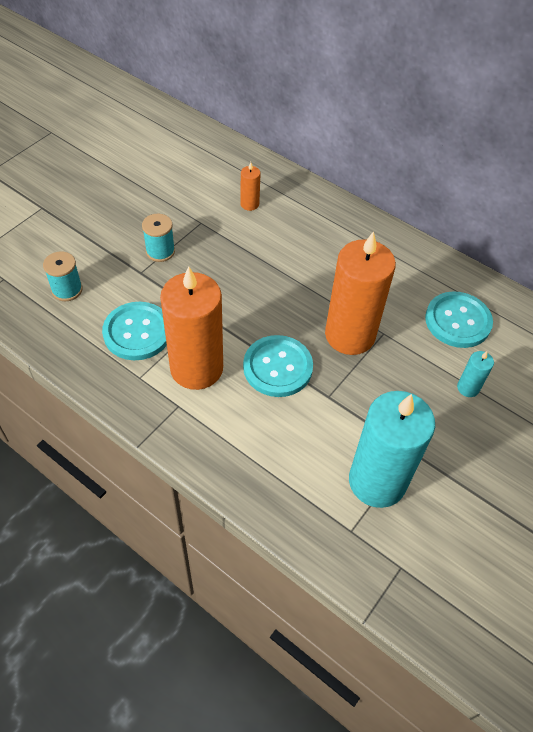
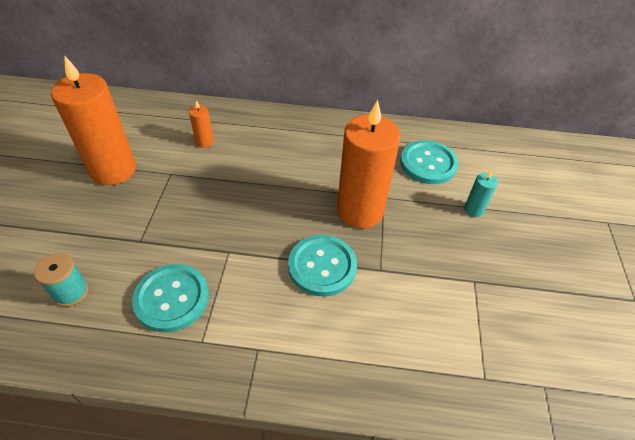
camera: 30 degrees left, 5 degrees down
(160, 251) = (148, 214): turquoise spool -> none
(196, 368) = (251, 304): orange candle -> orange candle (113, 170)
(377, 481) = (470, 321): turquoise candle -> none

